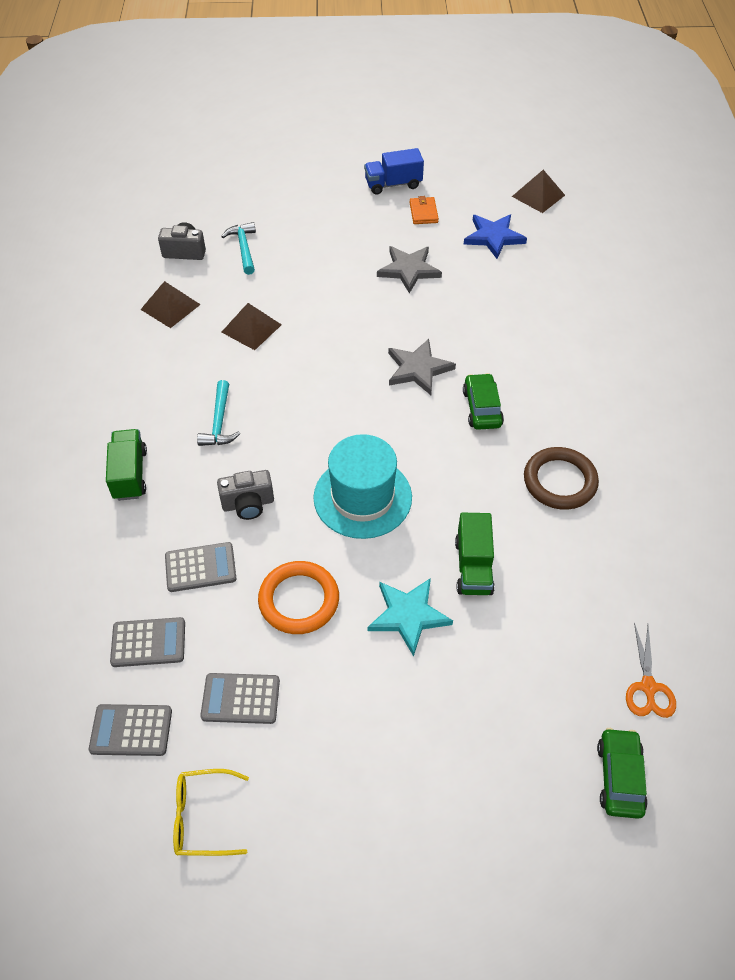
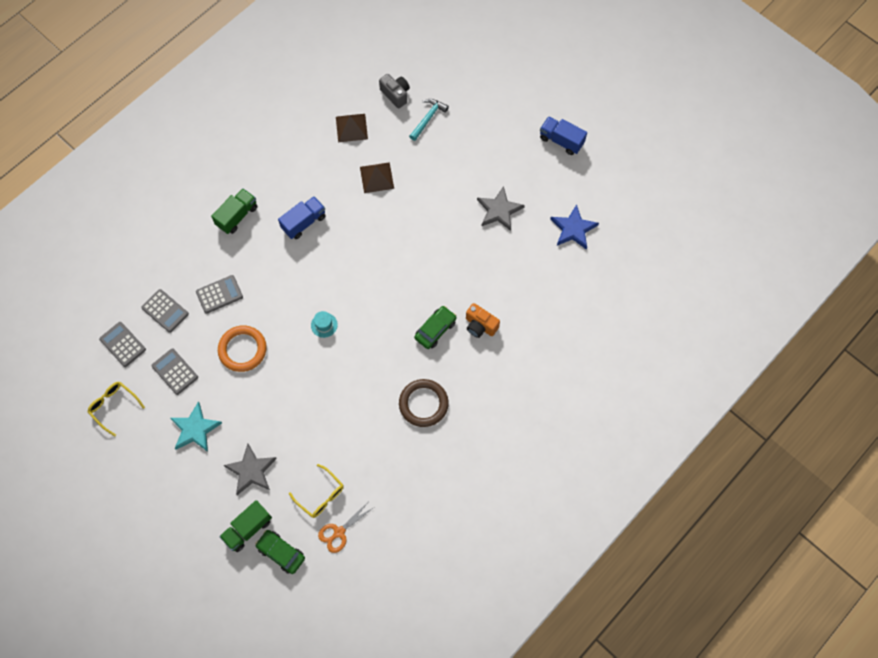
camera: 45 degrees right, 15 degrees up
(200, 567) = (219, 294): grey calculator -> grey calculator turned 60 degrees counterclockwise
(219, 422) = (304, 222): turquoise hammer -> blue truck
(248, 504) = (271, 280): grey camera -> none
(362, 497) = (324, 325): turquoise hat -> turquoise hat, size x0.42
(408, 615) = (279, 401): turquoise star -> turquoise star (195, 429)
(418, 369) = (431, 278): grey star -> grey star (251, 470)
(423, 212) = (554, 177): orange wallet -> none
(473, 566) = (332, 406): green truck -> green truck (248, 529)
(518, 371) = (480, 326): none -> orange camera
(538, 195) = (637, 222): brown pyramid -> none
(579, 668) = (321, 495): none -> yellow glasses
(619, 777) = (281, 553): green car -> green car turned 105 degrees counterclockwise

